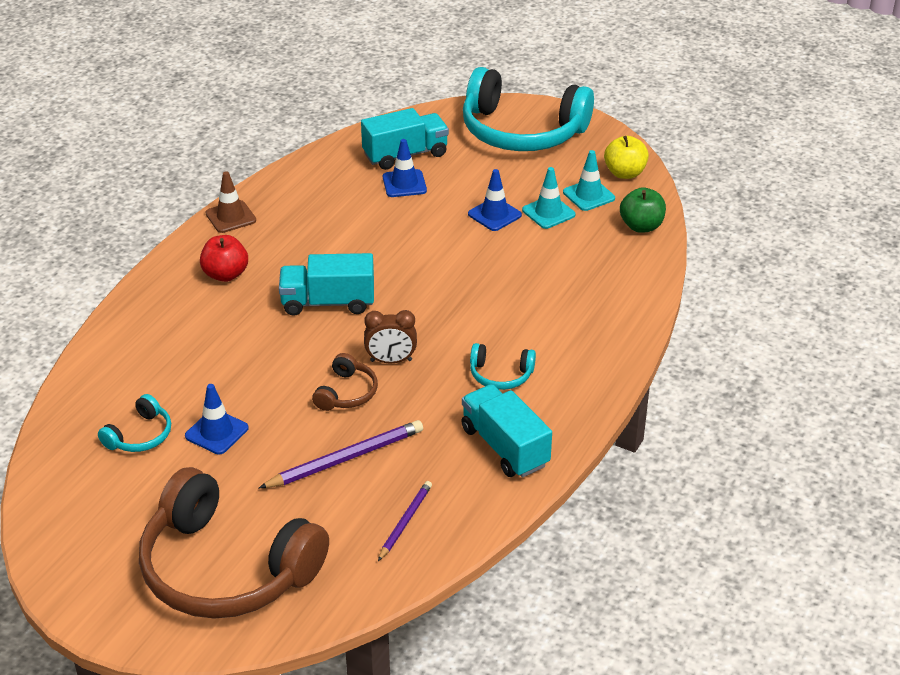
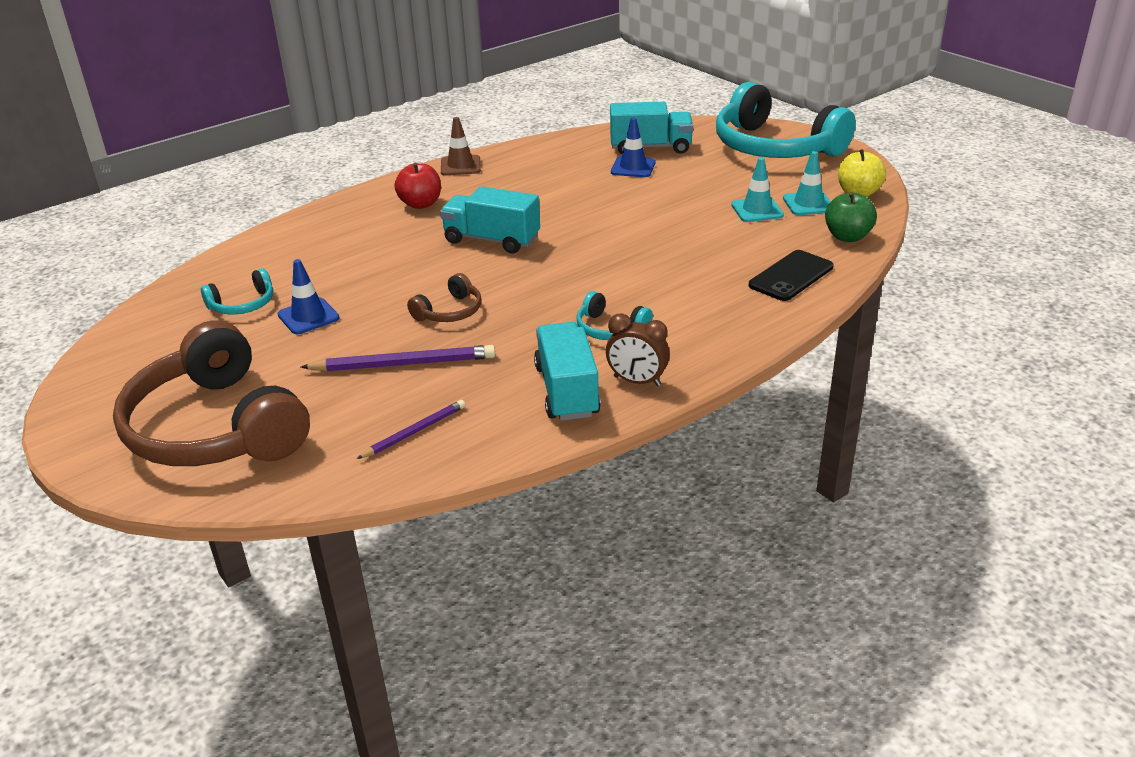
camera: 25 degrees right, 5 degrees down
(391, 360) = (512, 295): brown clock -> brown clock (637, 381)
(494, 215) = (701, 203): blue traffic cone -> none
(618, 281) = (791, 276): none -> black phone

